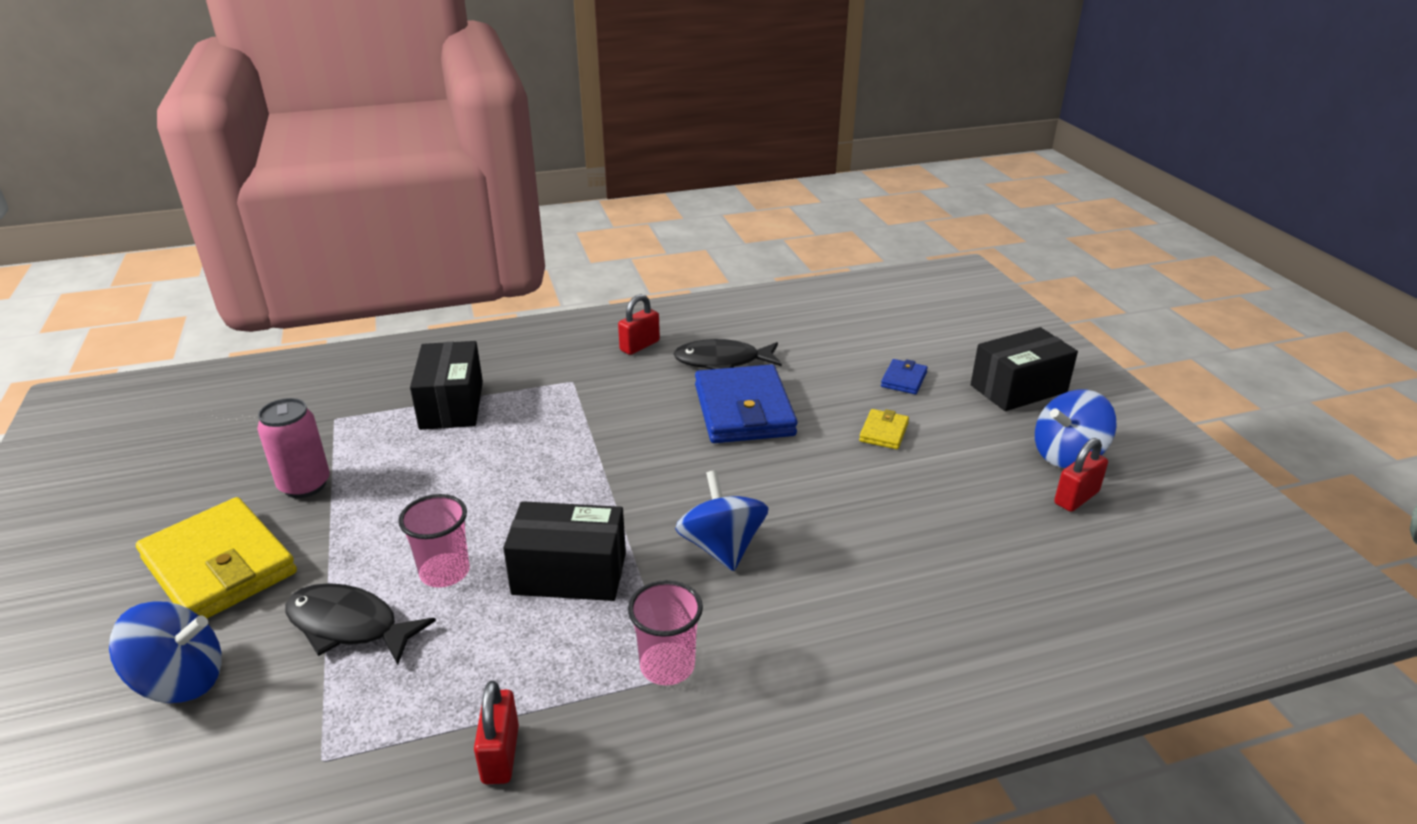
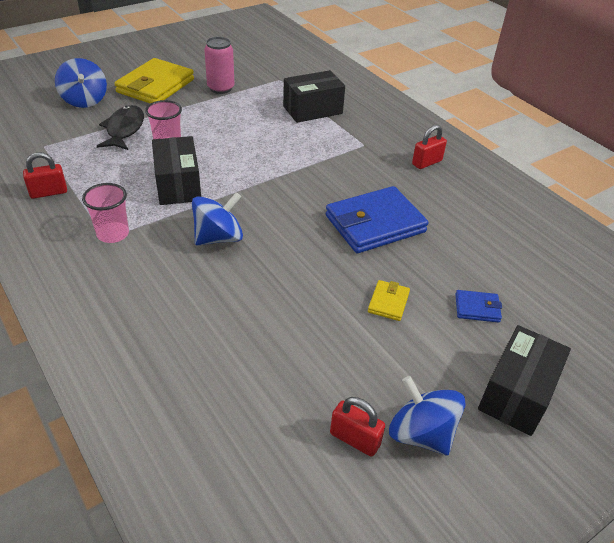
camera: 70 degrees right, 10 degrees up
(640, 346) = (427, 162): red padlock -> red padlock turned 60 degrees counterclockwise
(722, 361) = (433, 203): black fish -> none
(884, 432) = (388, 302): yellow wallet -> yellow wallet turned 75 degrees counterclockwise
(1018, 389) = (517, 393): black box -> black box turned 75 degrees clockwise

